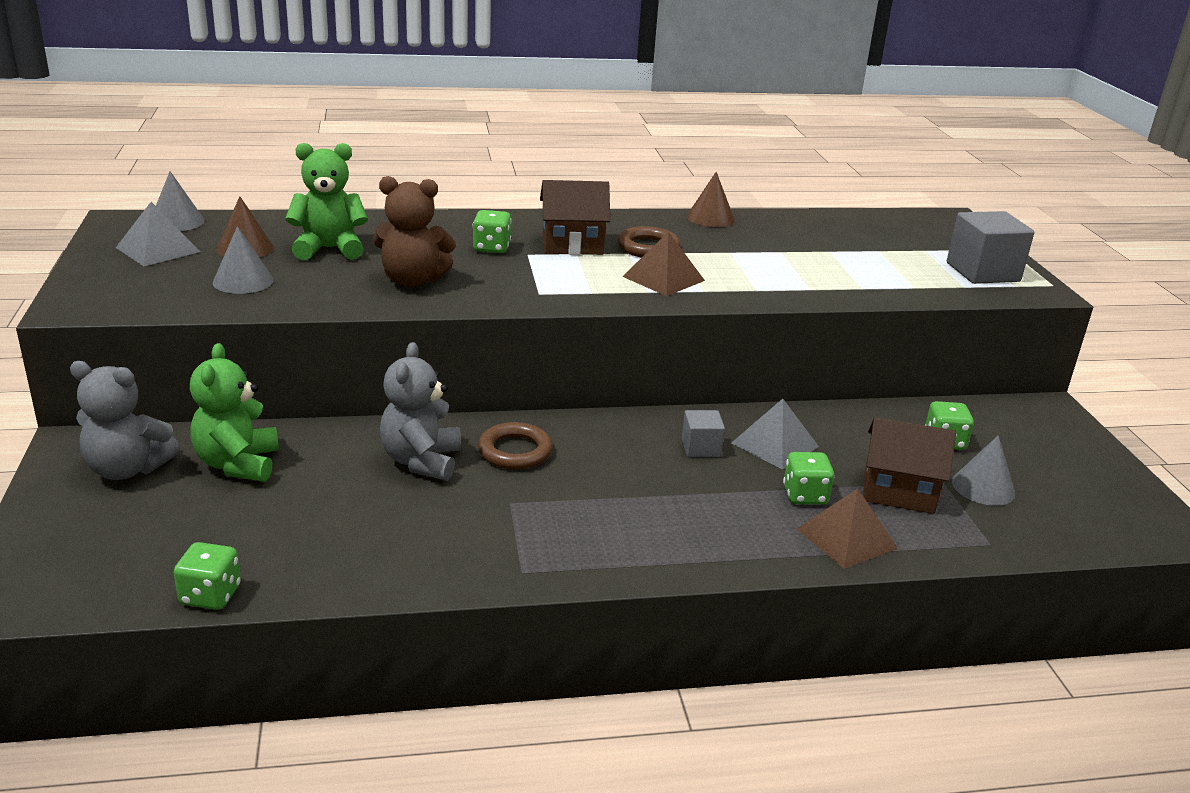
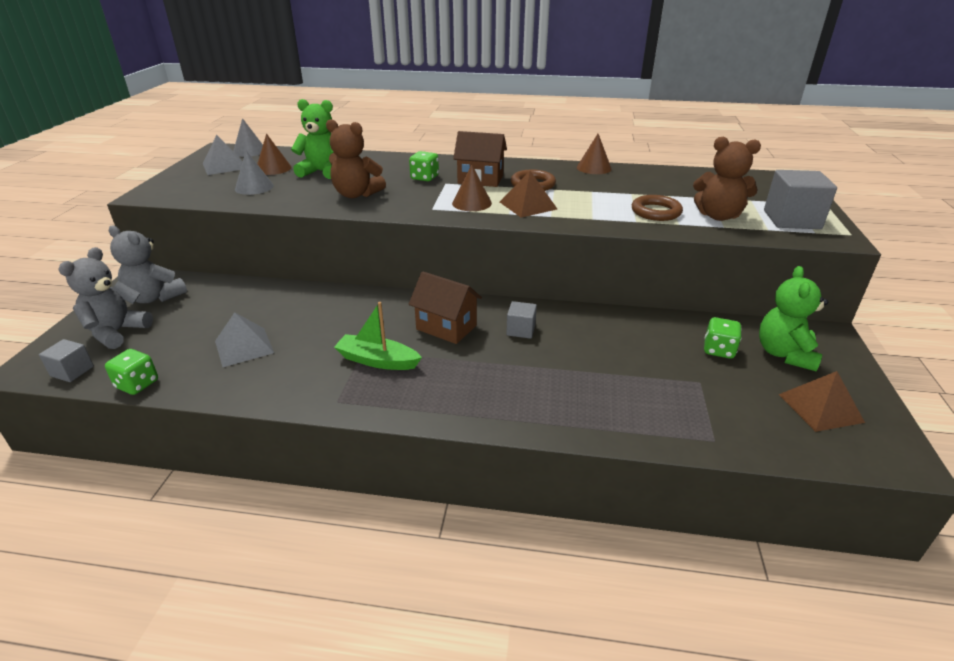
camera: 20 degrees right, 5 degrees up
(85, 594) = (72, 371): none -> grey cube
(238, 464) = (217, 302): green teddy bear -> green teddy bear (784, 354)
(421, 461) = (326, 315): grey teddy bear -> grey teddy bear (117, 332)
(515, 451) = (390, 316): brown ring -> brown ring (656, 212)
(539, 512) = (377, 360): none -> green boat
(587, 281) = (472, 203): none -> brown cone
(774, 444) = (578, 334): grey pyramid -> grey pyramid (244, 346)
(805, 495) = (578, 376): green dice -> none
(846, 538) = (592, 415): brown pyramid -> brown pyramid (820, 408)
(898, 493) = (656, 385): brown house -> brown house (446, 327)
(900, 274) = (718, 216): none -> brown teddy bear
(983, 487) = (733, 391): grey cone -> none

